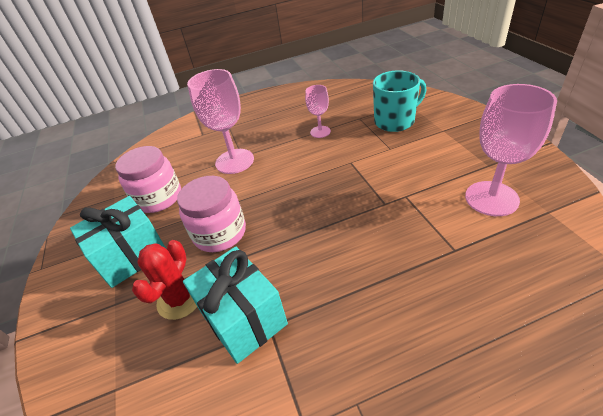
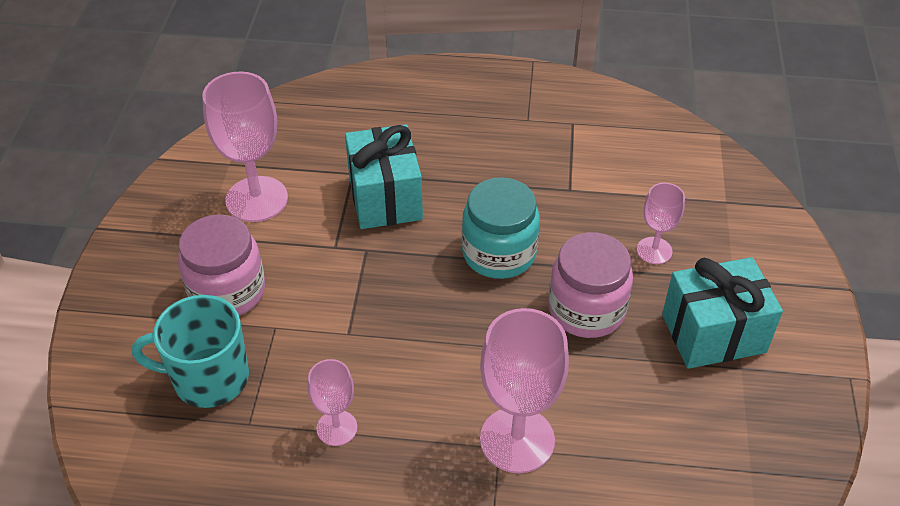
camera: 160 degrees left, 5 degrees up
(159, 198) = (667, 423): pink jar -> pink jar (227, 291)
(180, 299) = (654, 250): red cactus -> pink goblet
(243, 318) = (591, 205): turquoise gift -> turquoise gift (385, 198)
(296, 242) = (499, 253): none -> turquoise jar

